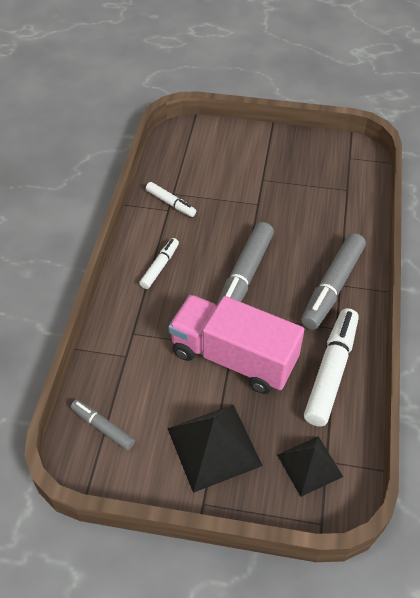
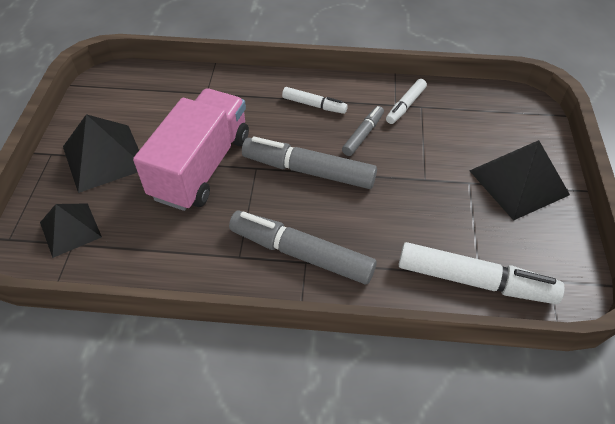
camera: 85 degrees right, 0 degrees up
(103, 427) = (134, 87): grey marker -> grey marker (363, 135)
(264, 153) = (518, 182): none -> black pyramid
(331, 371) = (179, 249): white marker -> white marker (474, 280)

